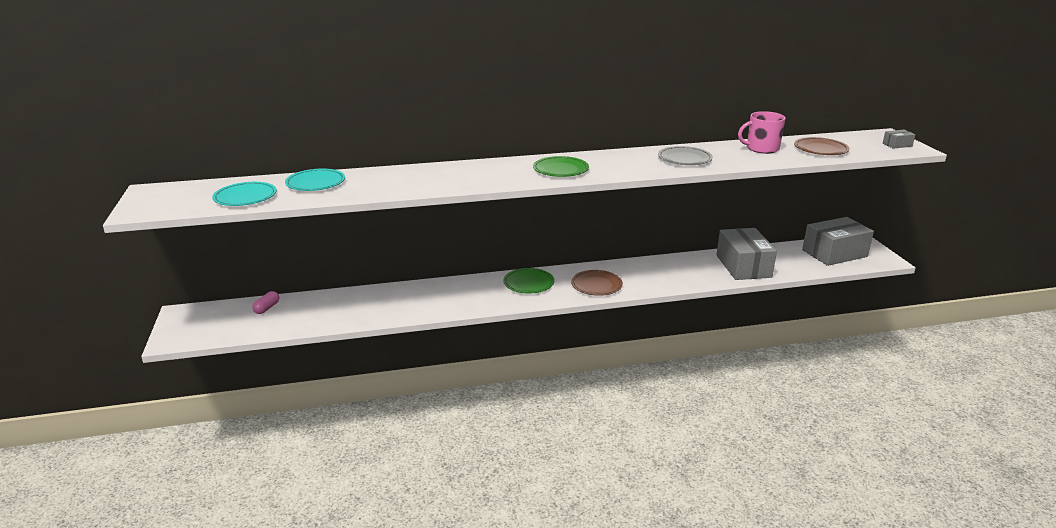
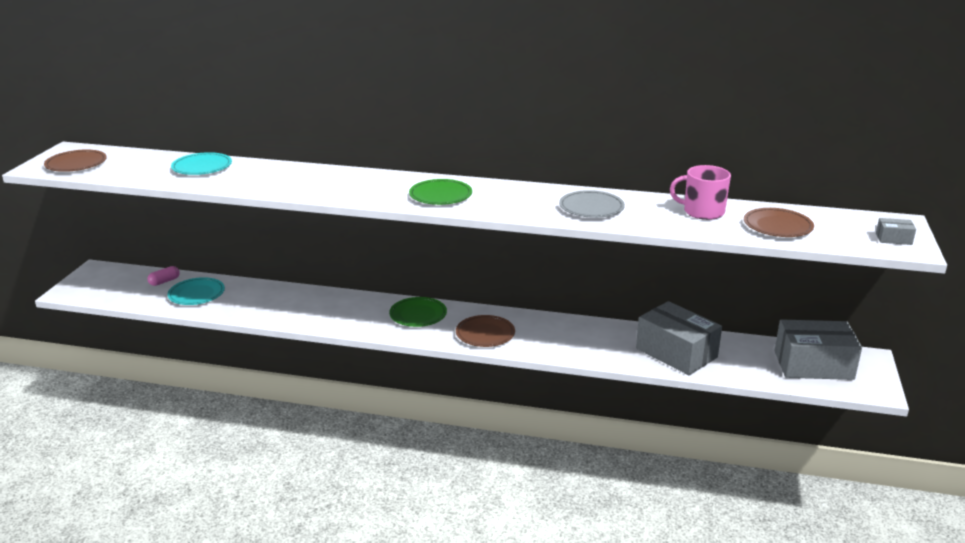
camera: 25 degrees right, 0 degrees up
(177, 201) = (76, 164): none -> brown plate
(245, 197) = (130, 170): turquoise plate -> turquoise plate (196, 294)
(743, 266) = (676, 353): grey box -> grey box turned 60 degrees counterclockwise

